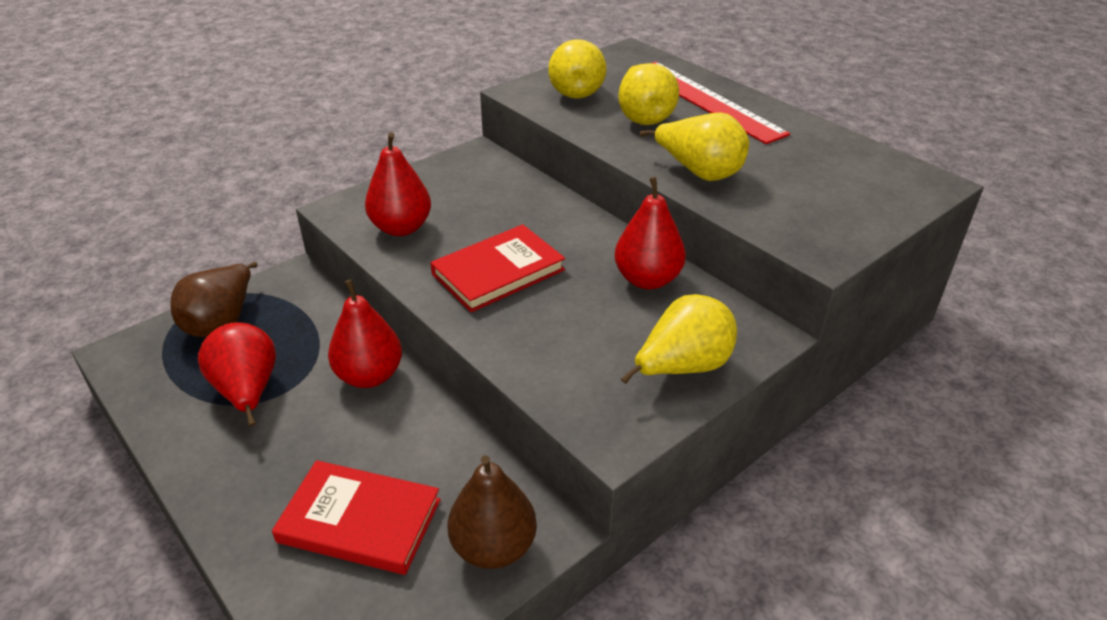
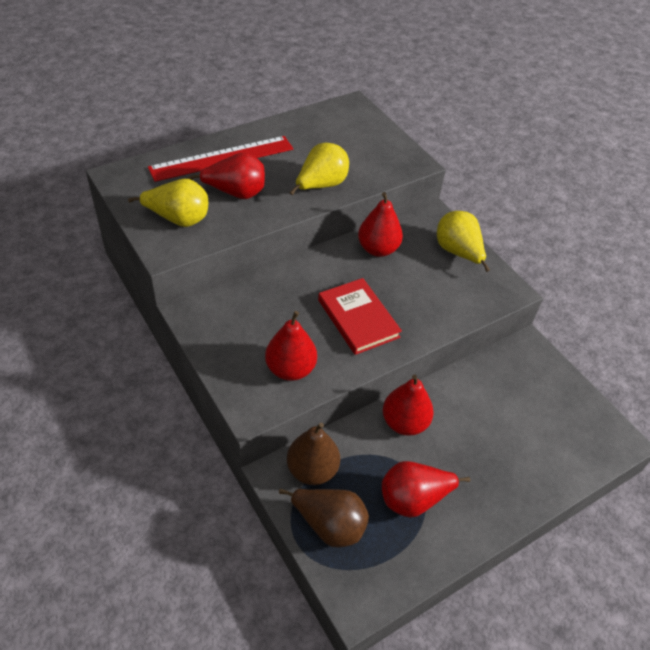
camera: 85 degrees left, 10 degrees up
(359, 521) = (526, 431): red book -> none
(493, 547) = (541, 370): brown pear -> brown pear (312, 470)
(643, 117) = (236, 193): yellow pear -> red pear

